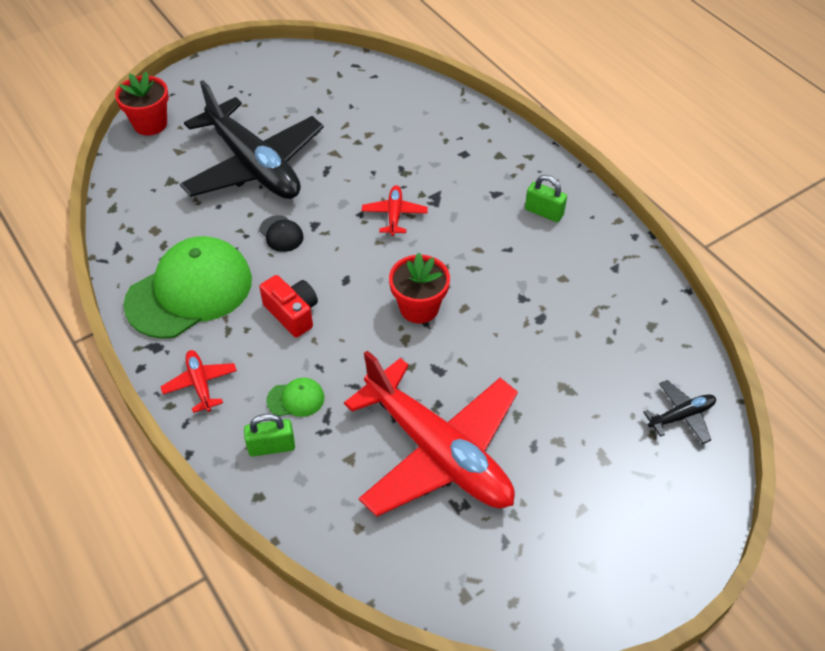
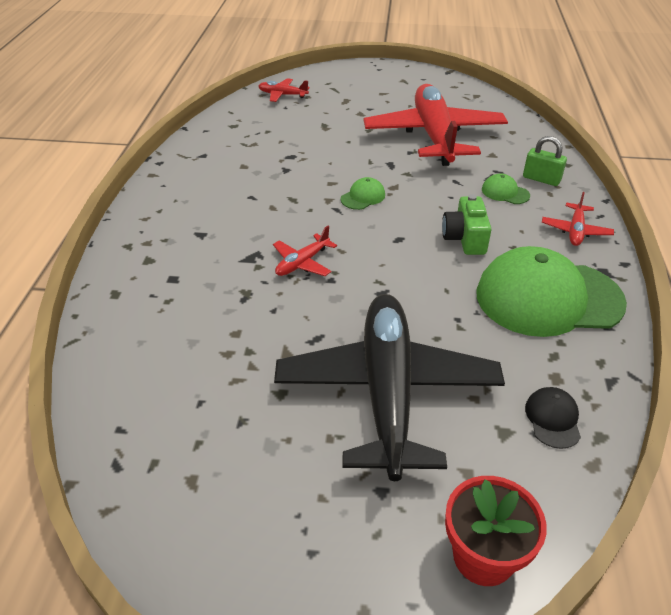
camera: 140 degrees left, 10 degrees down
(281, 234) = (421, 301): black cap -> black cap (553, 419)
(292, 313) = (465, 238): red camera -> green camera
(419, 308) = (363, 197): red flower pot -> green cap
(544, 212) = (189, 204): green padlock -> none
(681, 416) = (282, 95): black plane -> red plane

